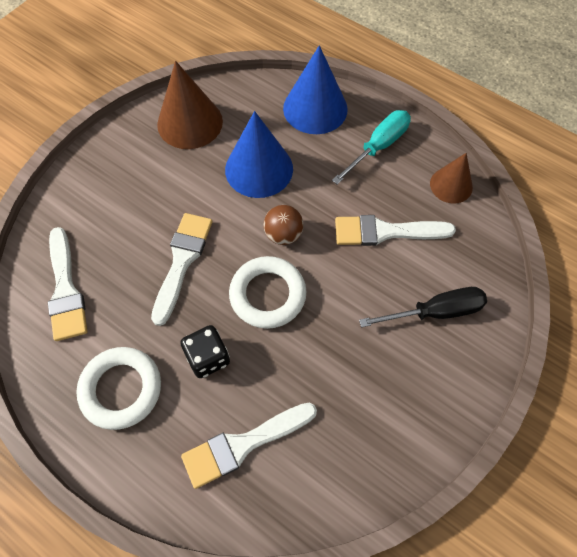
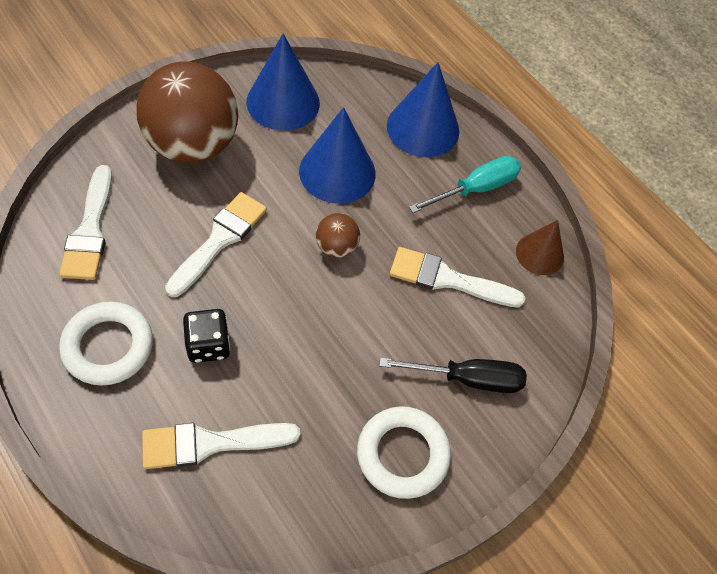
camera: 10 degrees right, 5 degrees down
(127, 185) = (192, 145): none -> brown ball
(190, 122) = (283, 102): brown cone -> blue cone
(267, 295) = (295, 303): white ring -> white ring (402, 454)

